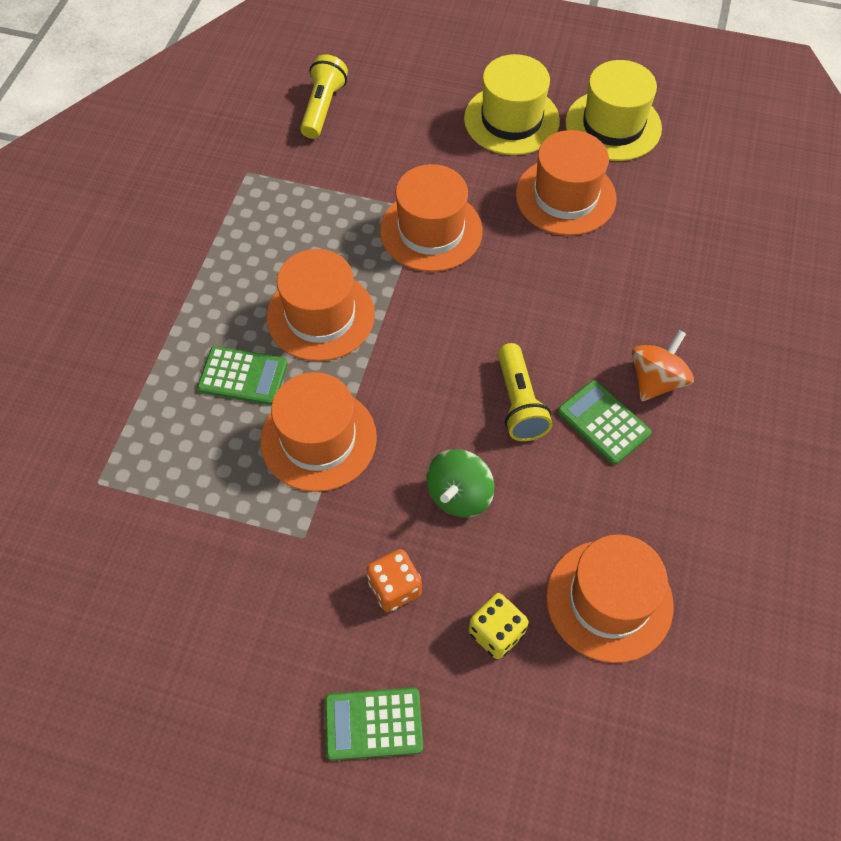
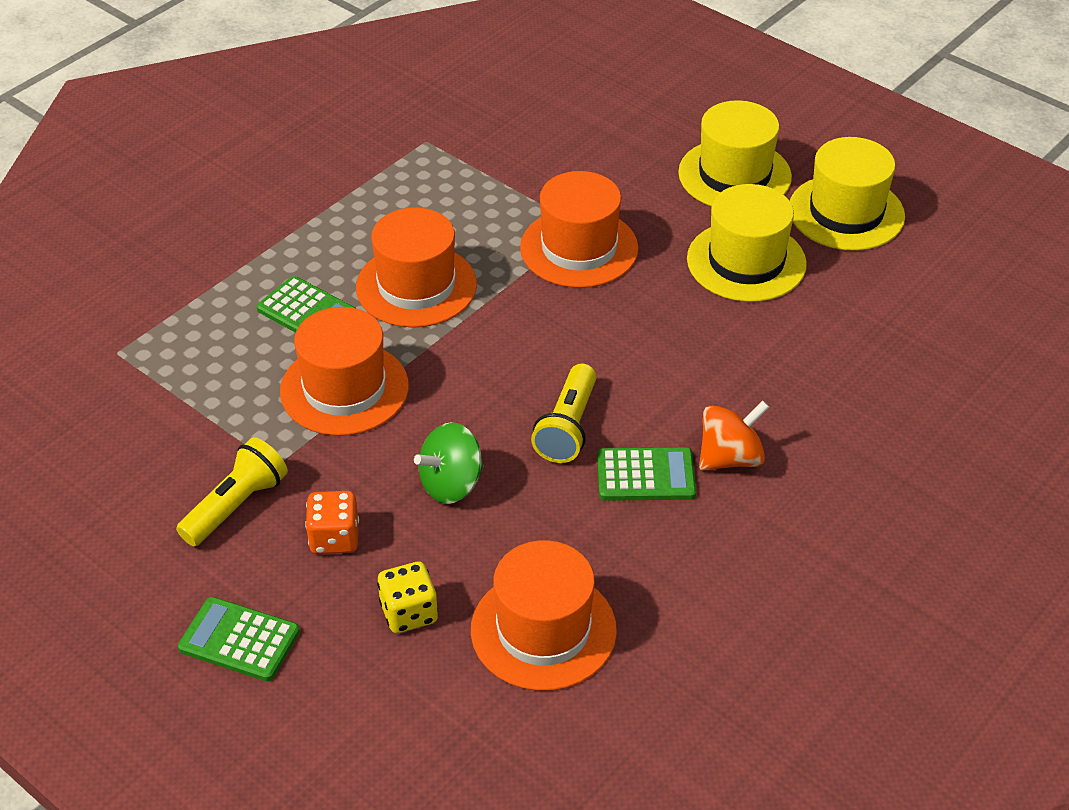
camera: 25 degrees right, 15 degrees down
(323, 108) = (540, 107): yellow flashlight -> yellow flashlight (236, 506)
(565, 196) = (746, 261): orange hat -> yellow hat
(603, 422) = (645, 475): green calculator -> green calculator turned 105 degrees clockwise

